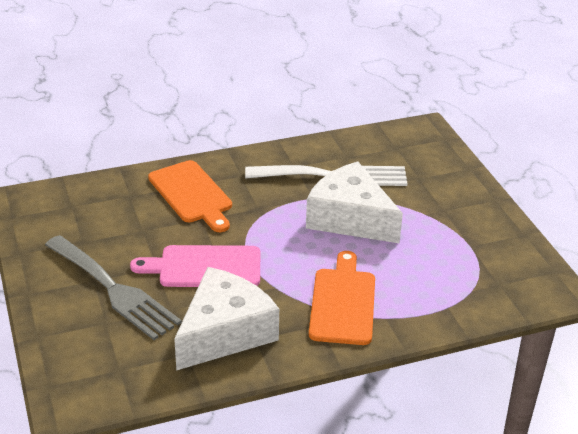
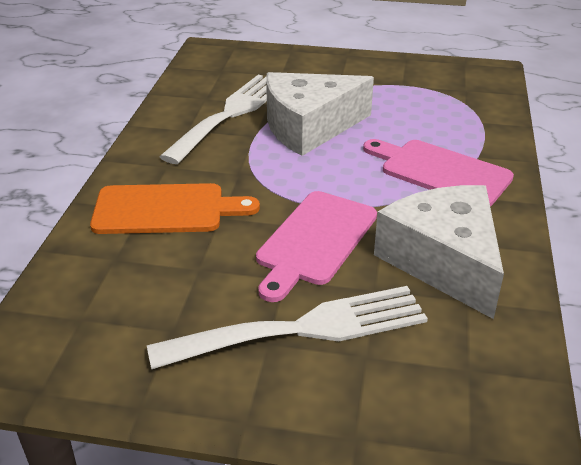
camera: 60 degrees left, 0 degrees up
(114, 290) = (304, 329): grey fork -> white fork
(343, 302) = (440, 171): orange cutting board -> pink cutting board

